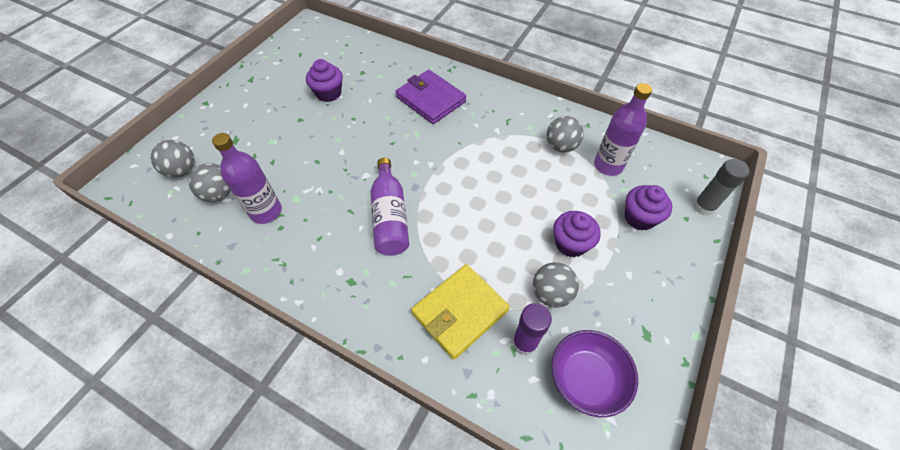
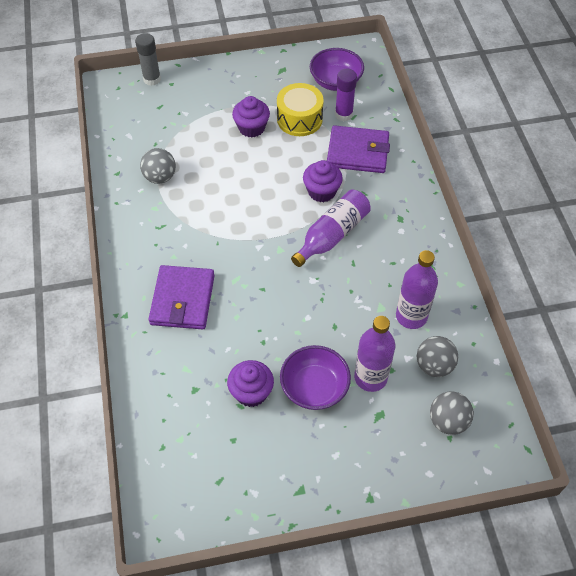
camera: 130 degrees left, 0 degrees up
(293, 122) = (314, 388): none -> purple bowl
(460, 312) = (358, 152): yellow wallet -> purple wallet
(551, 293) = (299, 119): grey ball -> yellow drum
(608, 165) = (156, 141): purple bottle -> purple bottle (370, 377)
(639, 217) = (193, 105): purple cupcake -> purple cupcake (321, 191)

